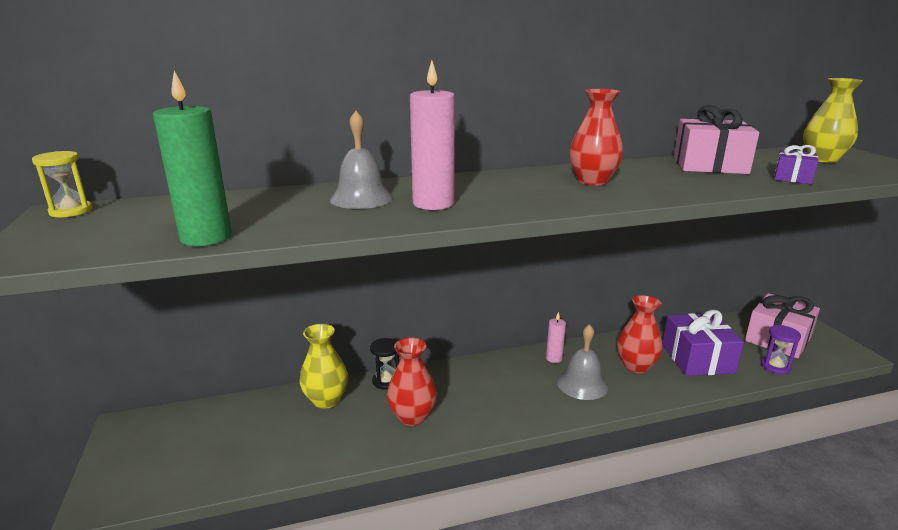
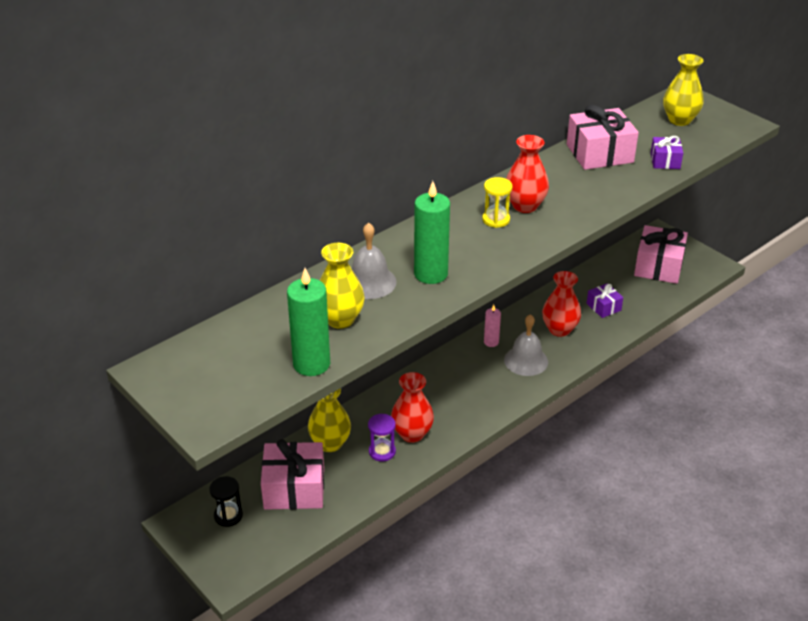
camera: 25 degrees left, 15 degrees up
(71, 211) = (158, 367): yellow hourglass -> yellow hourglass (496, 219)
(254, 430) = (294, 488): none -> pink gift
(291, 215) = (340, 319): none -> yellow vase
(386, 381) = (366, 409): black hourglass -> black hourglass (228, 515)
(433, 203) = (431, 274): pink candle -> green candle
(697, 359) = (603, 307): purple gift -> purple gift, size x0.54
(775, 366) = (663, 297): purple hourglass -> purple hourglass (382, 451)

